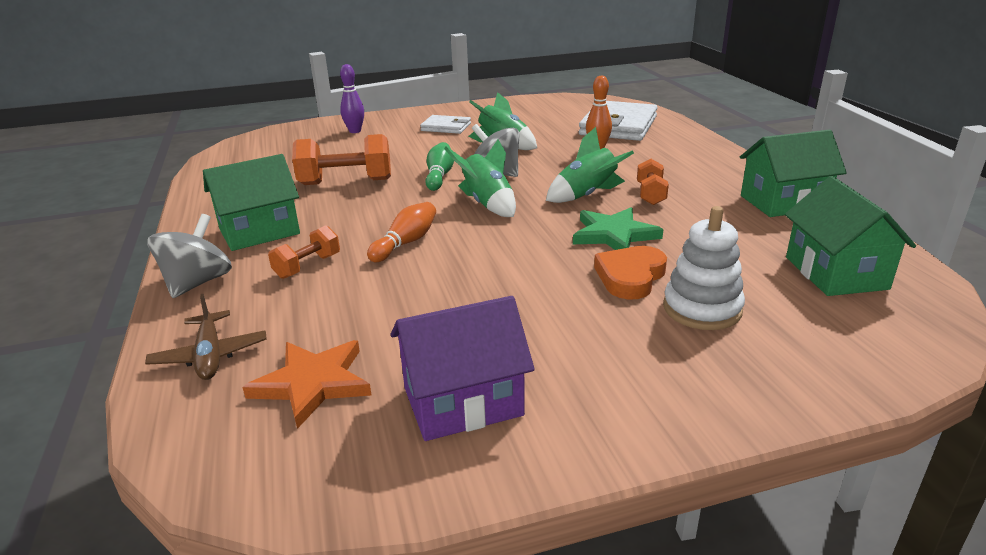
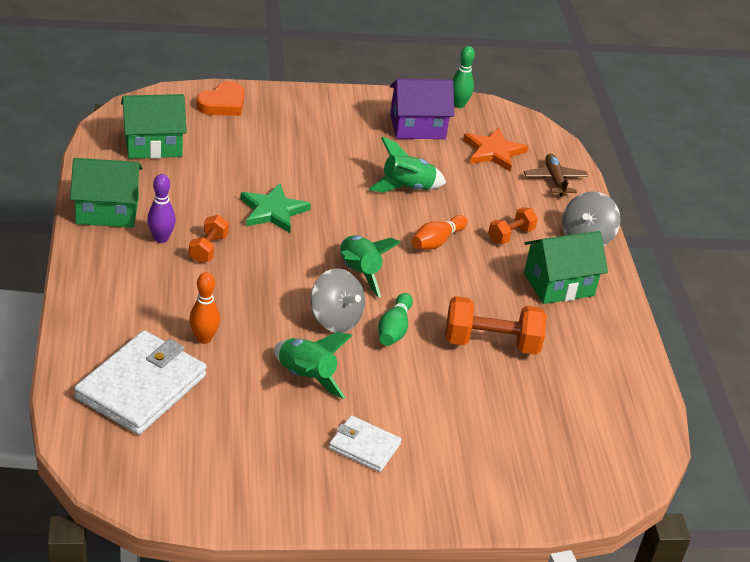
camera: 175 degrees left, 10 degrees up
(355, 131) = (489, 469): purple bowling pin -> purple bowling pin (161, 238)
(380, 486) = (458, 104): none -> green bowling pin
(587, 195) = (265, 262): green rocket -> green rocket (406, 188)
(630, 277) = (287, 173): orange heart -> orange heart (223, 104)
(702, 309) = (261, 142): white stacking toy -> none
(835, 273) = (153, 145): green house -> green house turned 75 degrees clockwise

